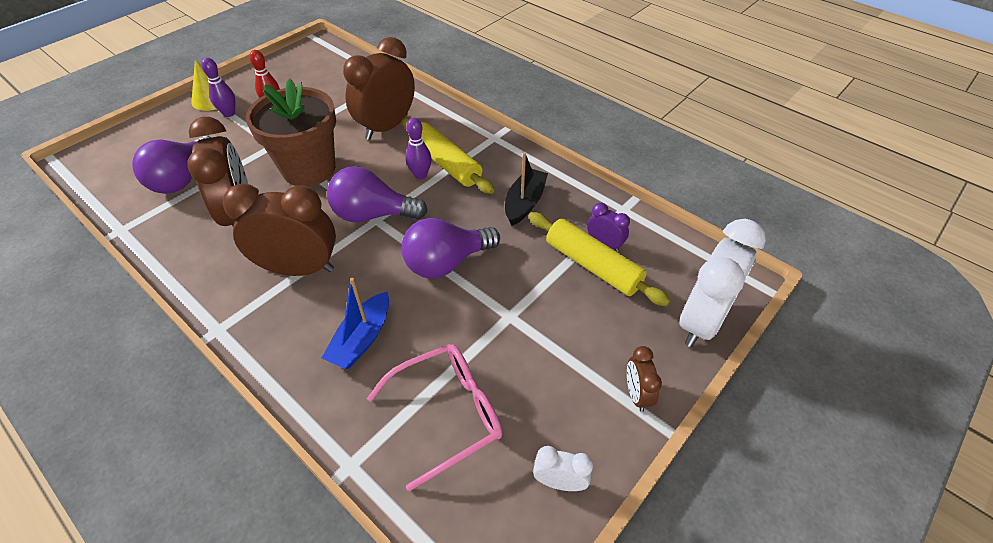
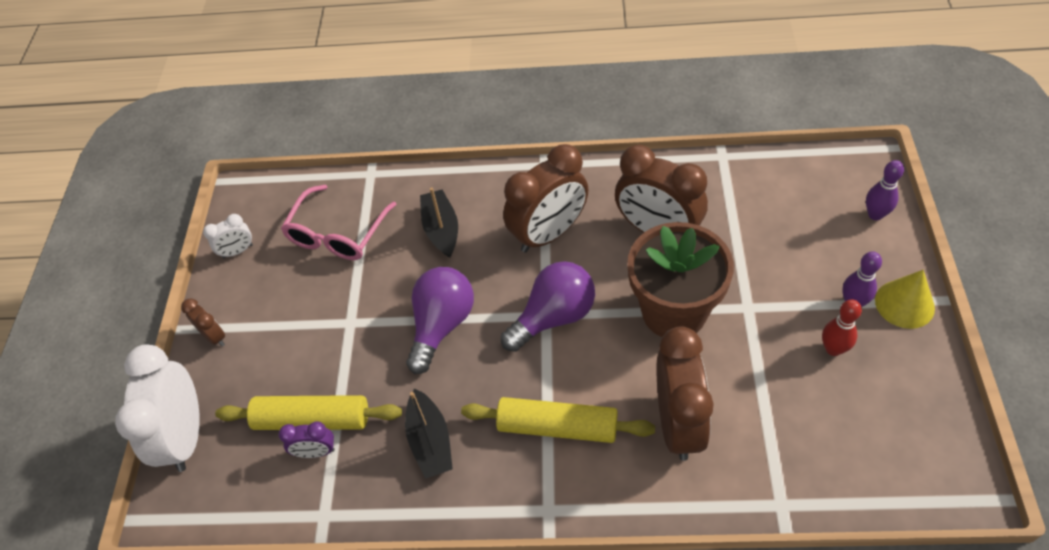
camera: 145 degrees right, 5 degrees up
(183, 179) = (757, 218): purple light bulb -> none
(362, 339) = (441, 229): blue boat -> black boat
(420, 175) = (565, 391): purple bowling pin -> purple bowling pin (875, 214)

